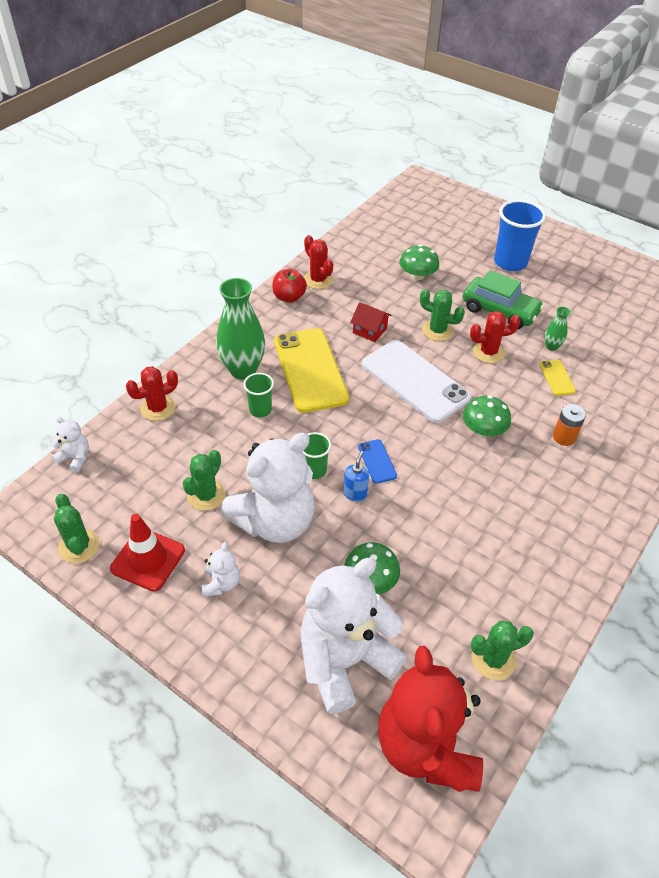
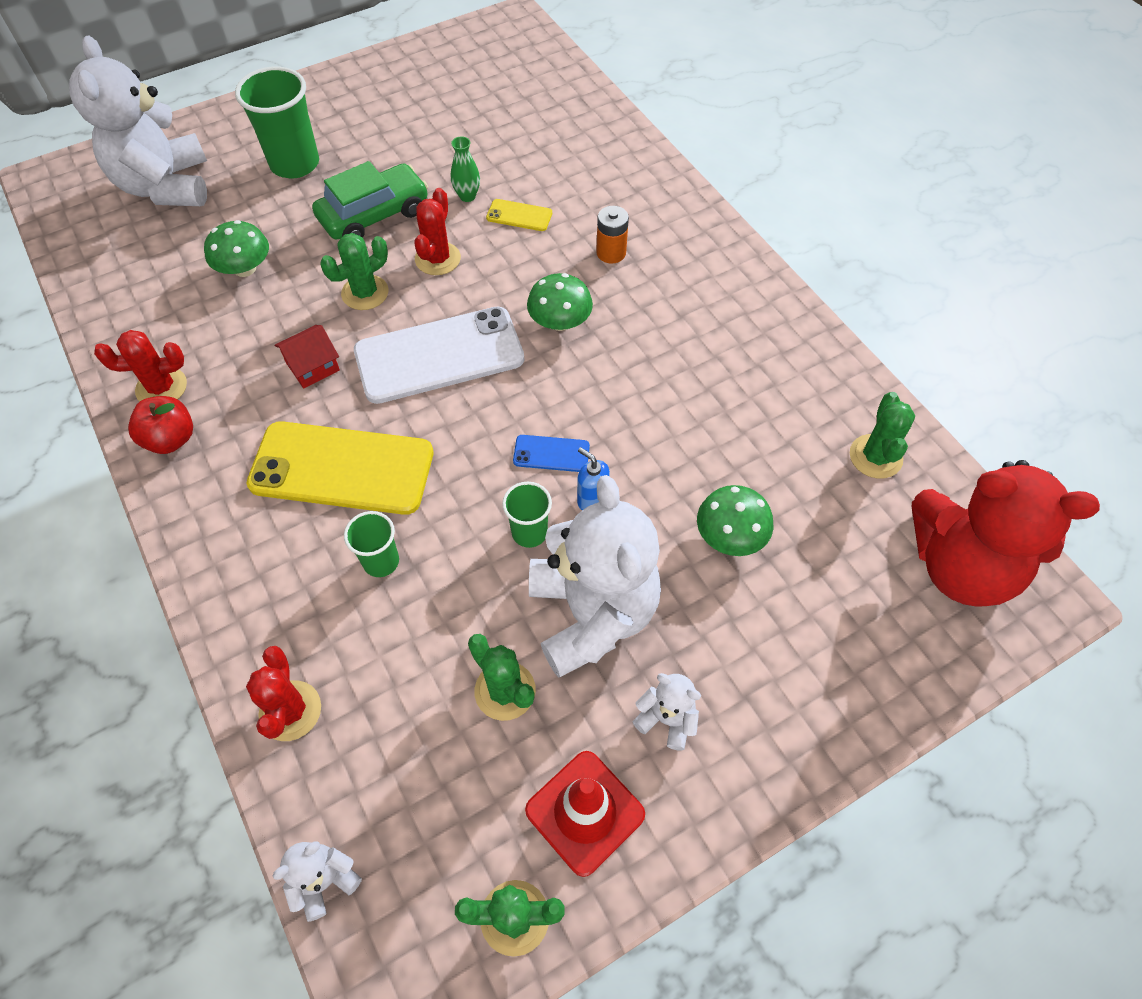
camera: 65 degrees left, 10 degrees up
(243, 370) = (285, 557): green vase -> none
(345, 660) = (831, 608): white teddy bear -> white teddy bear (166, 186)
(510, 262) = (295, 164): blue cup -> green cup

